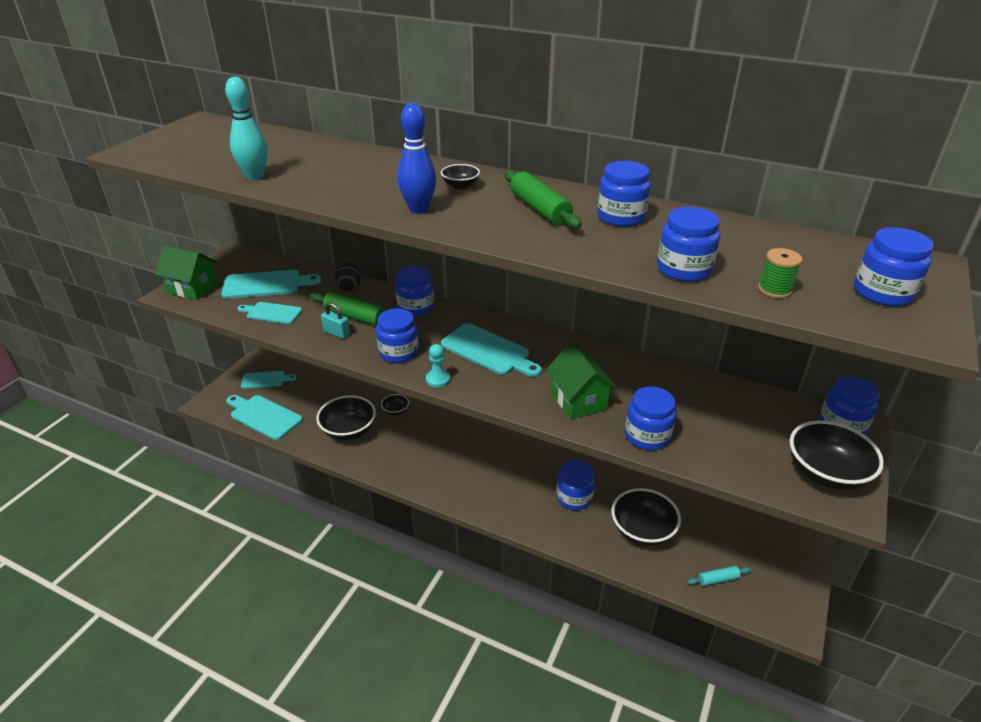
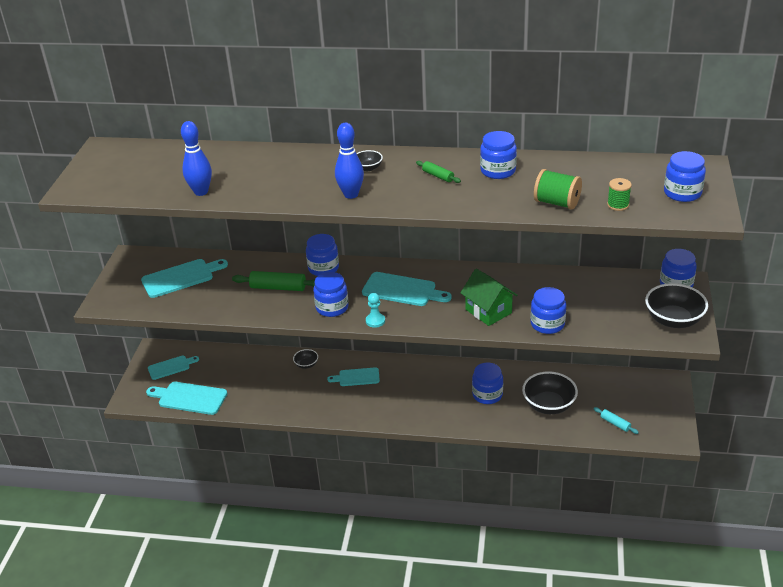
camera: 15 degrees left, 0 degrees up
(192, 288) = (116, 295): green house -> none
(255, 176) = (201, 192): turquoise bowling pin -> blue bowling pin
(272, 313) = (204, 300): turquoise cutting board -> turquoise cutting board (356, 377)
(336, 333) = (271, 304): turquoise padlock -> none
(349, 287) = (256, 264): black egg -> none
(349, 431) = (274, 391): black bowl -> none
(540, 209) = (438, 176): green rolling pin -> green rolling pin, size x0.57
(684, 269) = (557, 203): blue jar -> green spool
(718, 579) = (615, 423): turquoise rolling pin -> turquoise rolling pin turned 75 degrees clockwise

